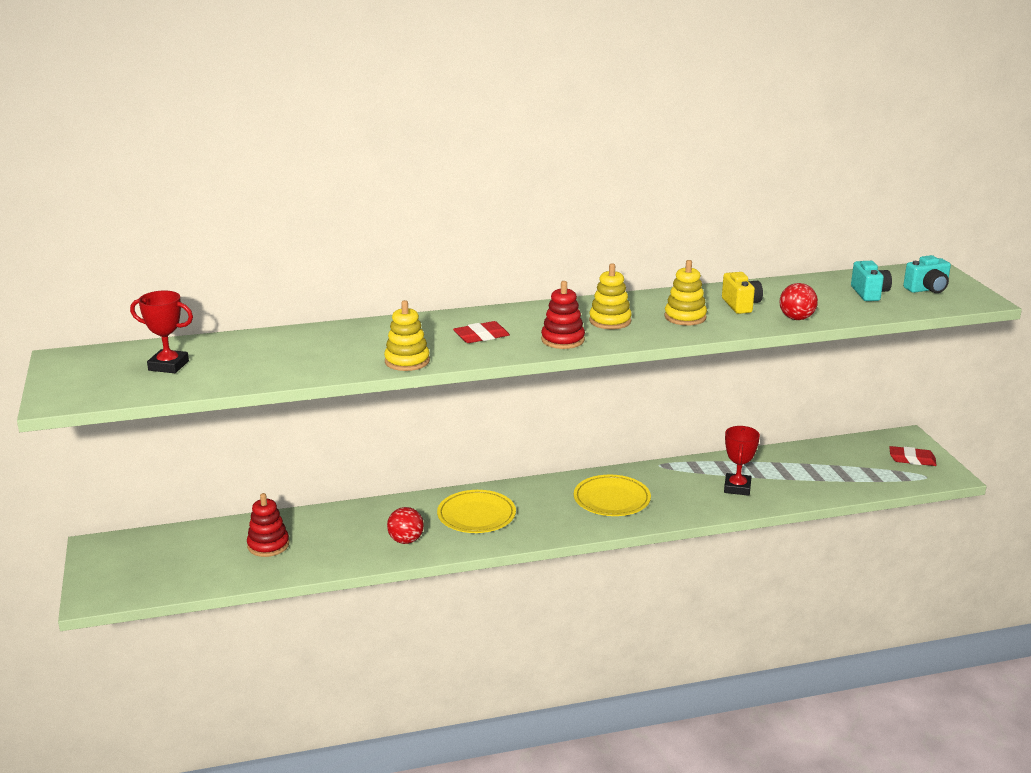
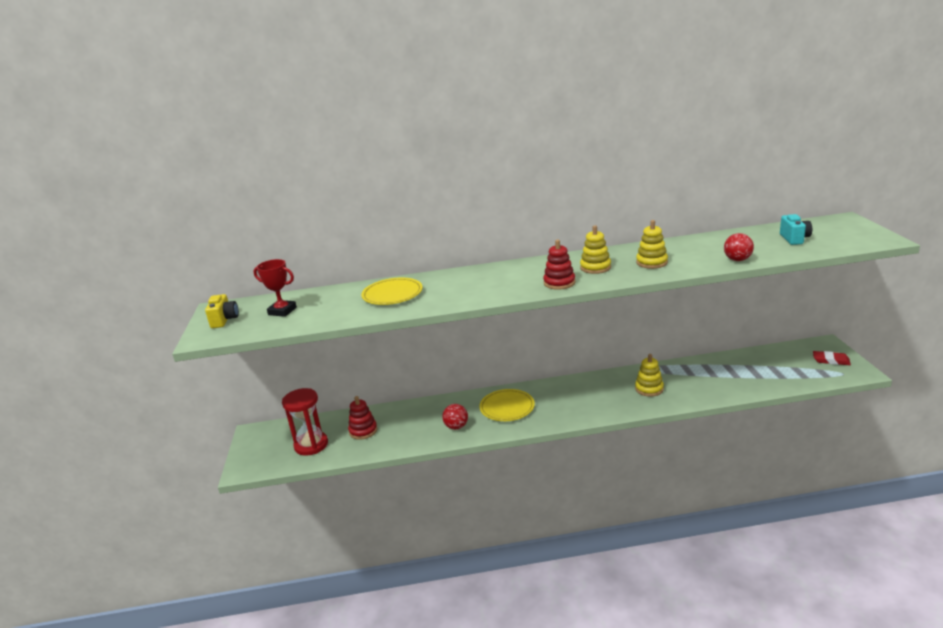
camera: 10 degrees right, 0 degrees up
(192, 564) = (311, 445): none -> red hourglass
(407, 361) = (445, 302): yellow stacking toy -> yellow stacking toy (649, 389)
(481, 336) = (500, 282): red eraser -> none
(612, 499) = (604, 394): yellow plate -> yellow plate (392, 294)
(737, 488) = (697, 384): red trophy -> none
(741, 305) = (694, 252): yellow camera -> yellow camera (224, 320)
(927, 289) = (840, 234): turquoise camera -> none

